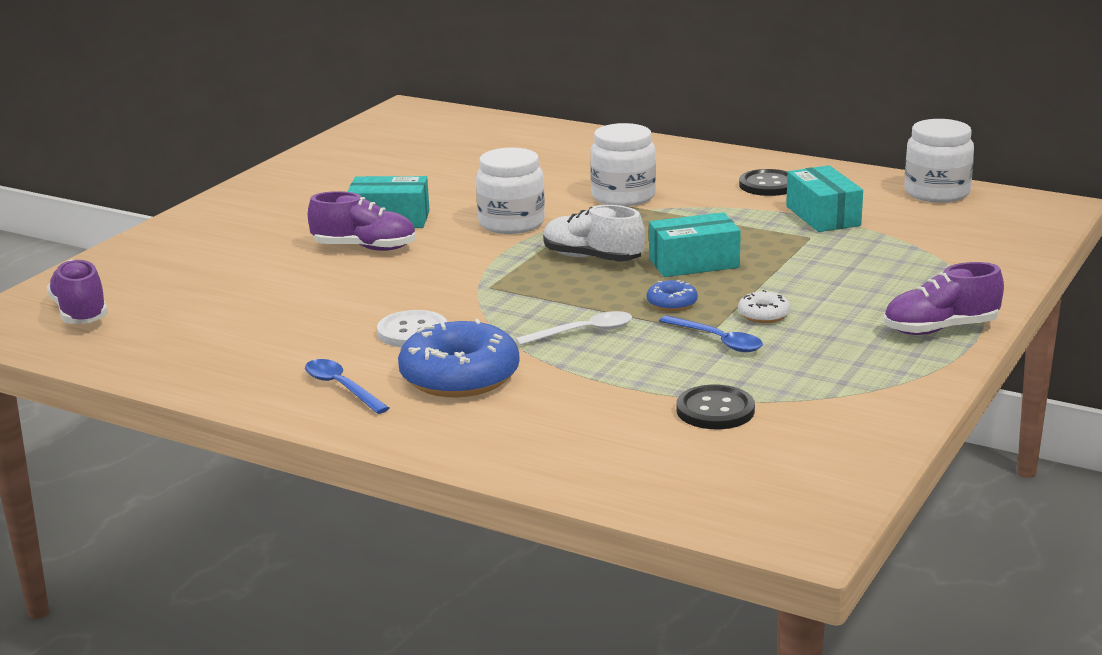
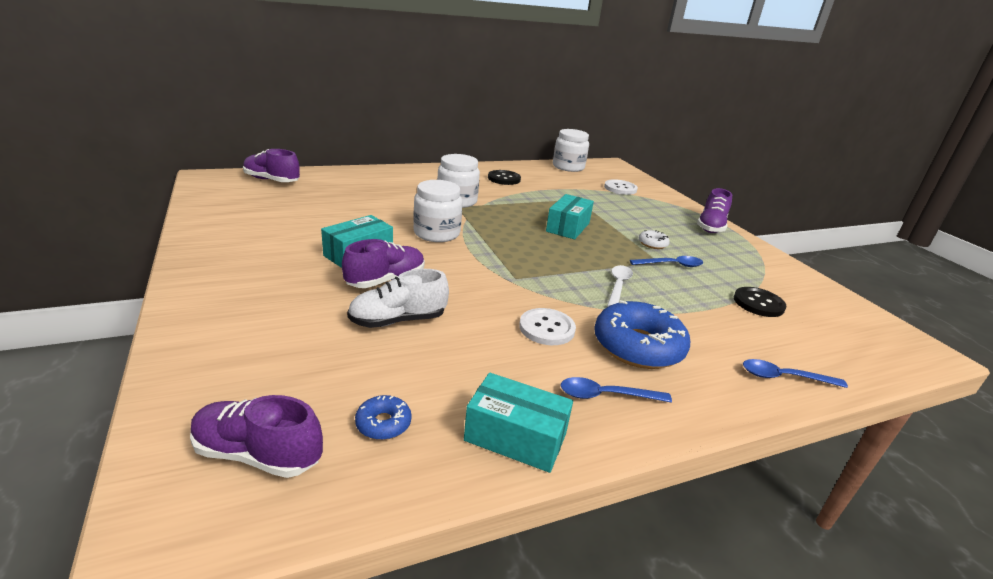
camera: 55 degrees left, 5 degrees up
(462, 125) = (272, 180): none -> purple shoe
(537, 456) = (784, 377): none -> blue spoon
(592, 258) = (522, 240): white shoe -> white shoe (398, 320)
(672, 303) = (610, 252): blue donut -> blue donut (383, 424)
(823, 216) = (557, 188): turquoise box -> turquoise box (515, 437)
(939, 242) = (620, 188): none -> white button

